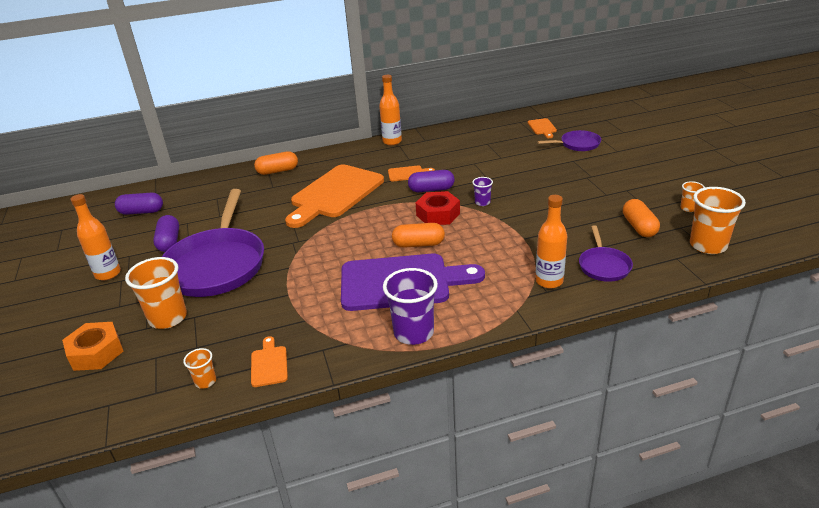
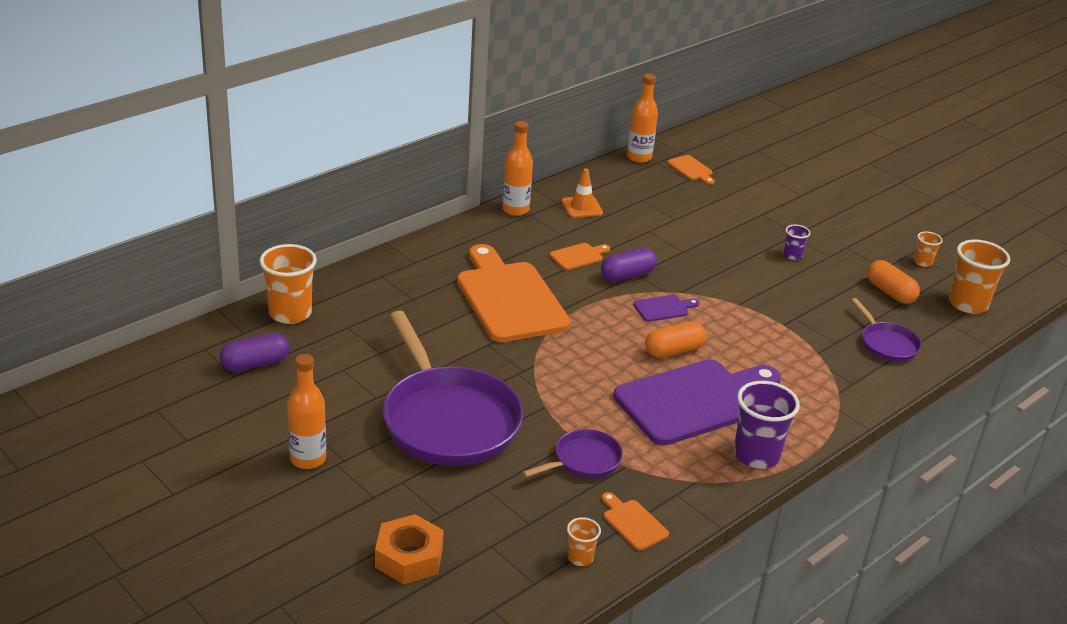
camera: 30 degrees left, 0 degrees up
(168, 318) = (456, 498): orange cup -> orange cup (290, 313)
(169, 242) = (347, 400): purple capsule -> none
(277, 171) = (396, 274): orange capsule -> none
(334, 194) = (509, 298): orange cutting board -> orange cutting board turned 150 degrees clockwise
(438, 214) = (663, 308): red nut -> purple cutting board
(439, 144) = (582, 207): none -> orange traffic cone
(482, 202) = (702, 285): purple cup -> purple cup (792, 255)
(549, 281) = (846, 371): orange bottle -> orange bottle (639, 157)
(577, 144) = (750, 190): purple pan -> purple pan (583, 460)

